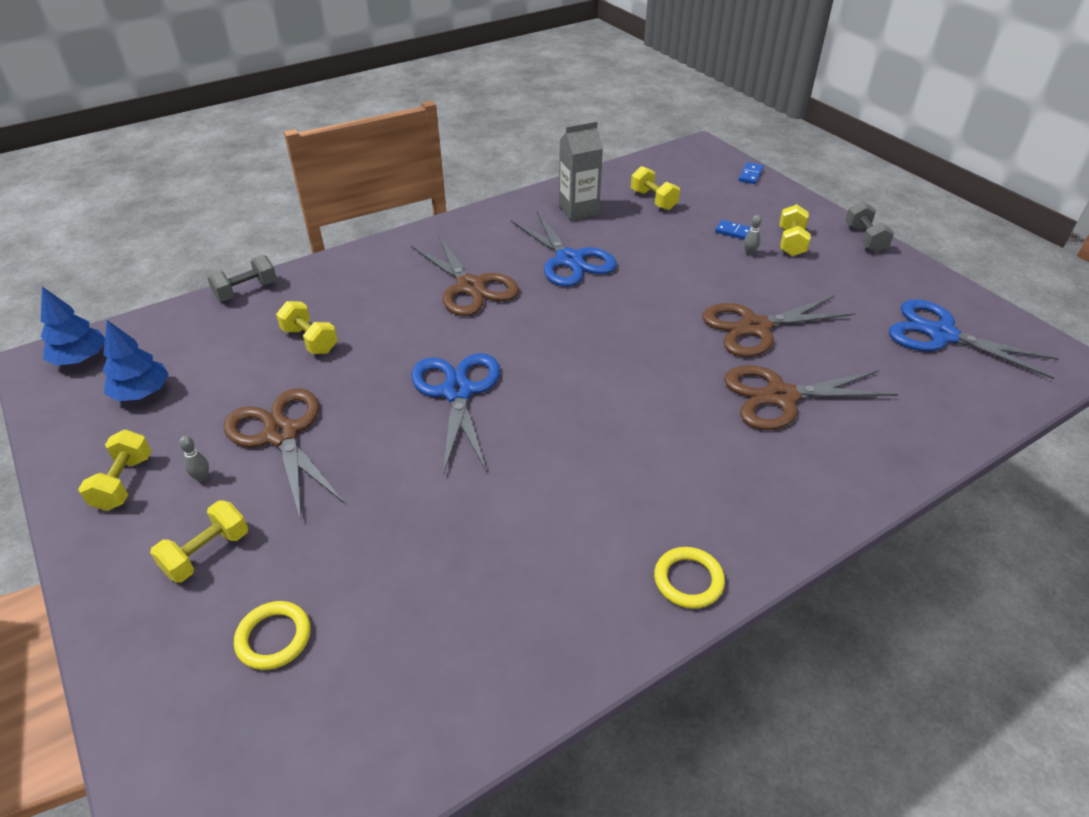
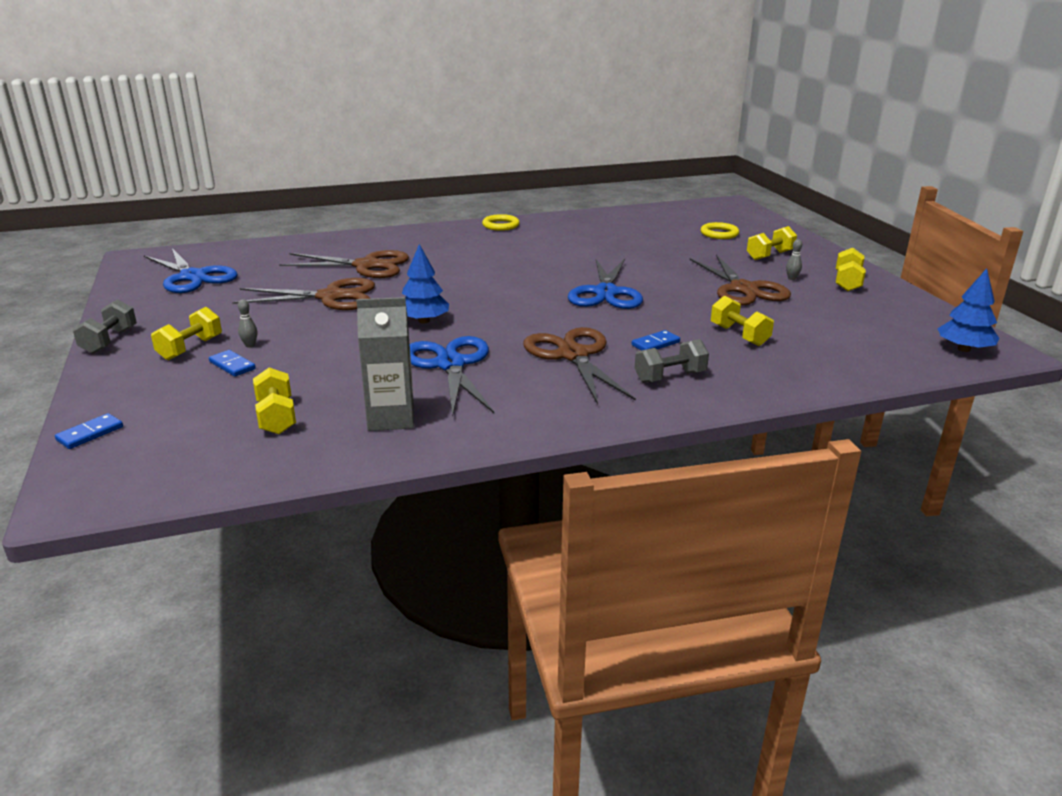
camera: 165 degrees left, 15 degrees down
(142, 392) = (877, 321): blue tree -> blue tree (423, 321)
(246, 291) = (830, 383): grey dumbbell -> grey dumbbell (670, 377)
(396, 314) = (655, 344): none -> blue domino

